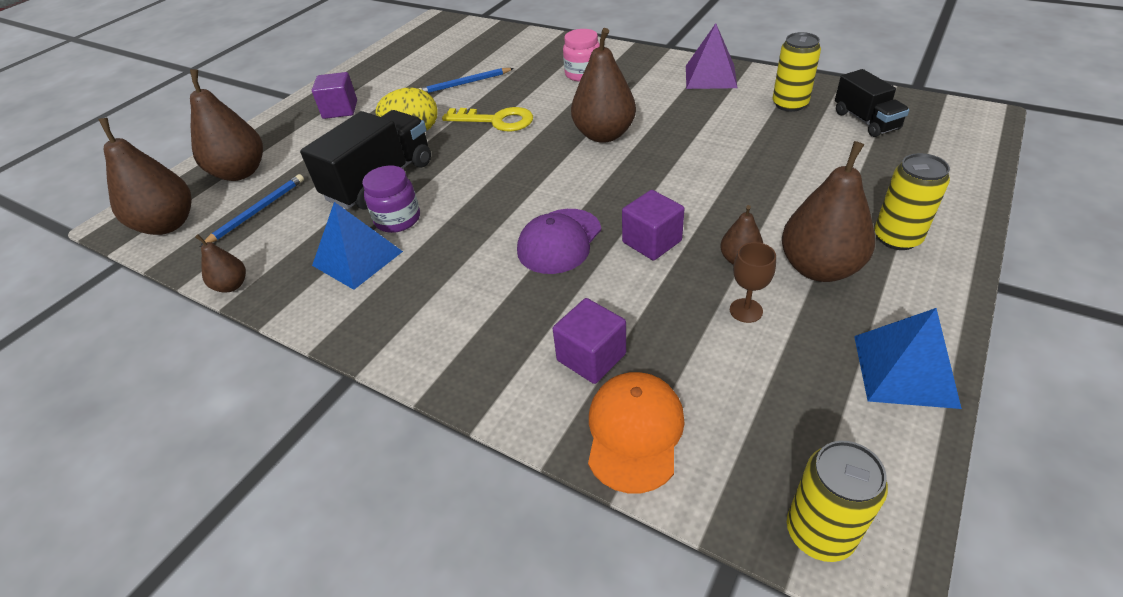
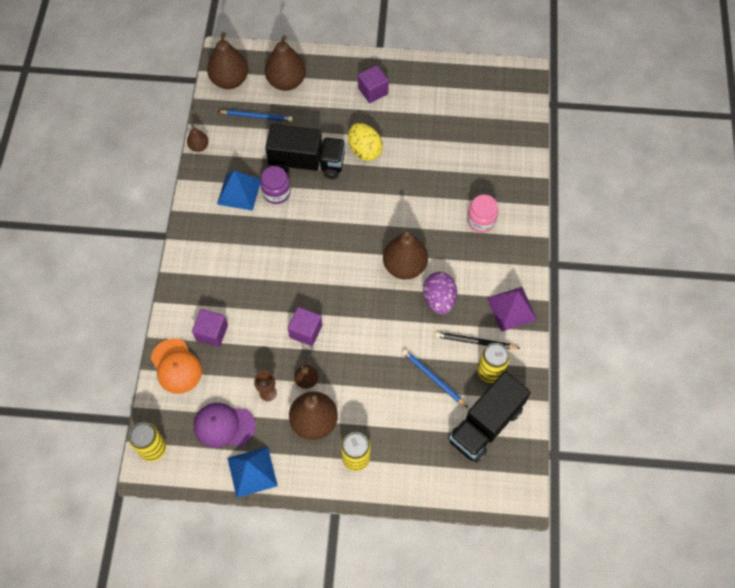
camera: 60 degrees right, 20 degrees up
(464, 84) = (436, 149): blue pencil -> blue pencil (433, 378)
(496, 121) = (396, 193): yellow key -> none
(559, 241) = (289, 284): purple cap -> purple cap (224, 426)
(634, 432) = (176, 366): orange cap -> orange cap turned 75 degrees clockwise
(669, 119) = (439, 300): none -> purple egg
(743, 106) = (475, 342): none -> black pencil
(865, 120) = (485, 424): black truck -> black truck, size x1.64

